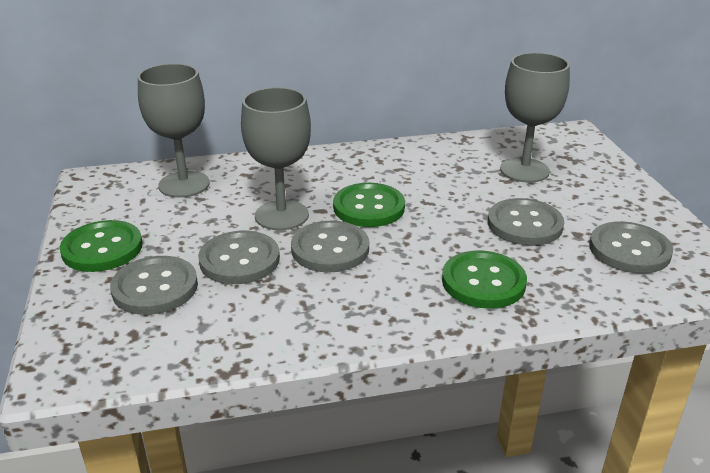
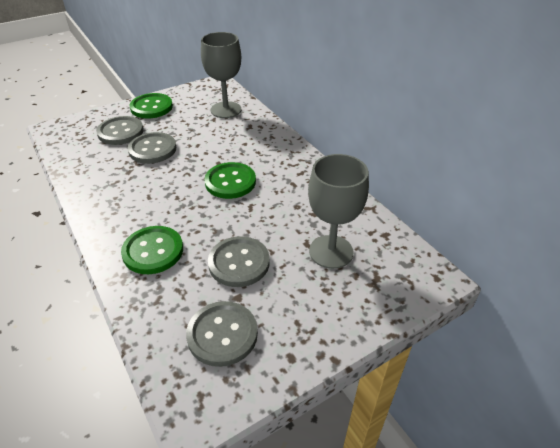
camera: 70 degrees right, 10 degrees up
(281, 215) = (205, 151): grey goblet -> none
(330, 249) = (173, 178): grey button -> none

